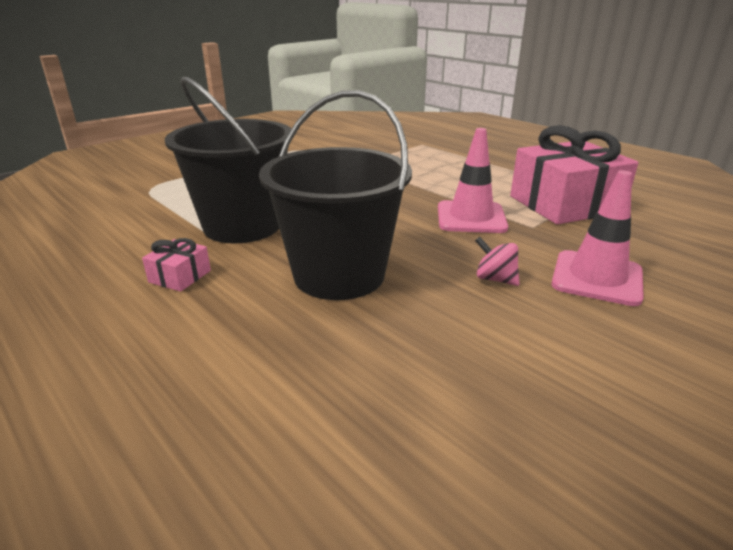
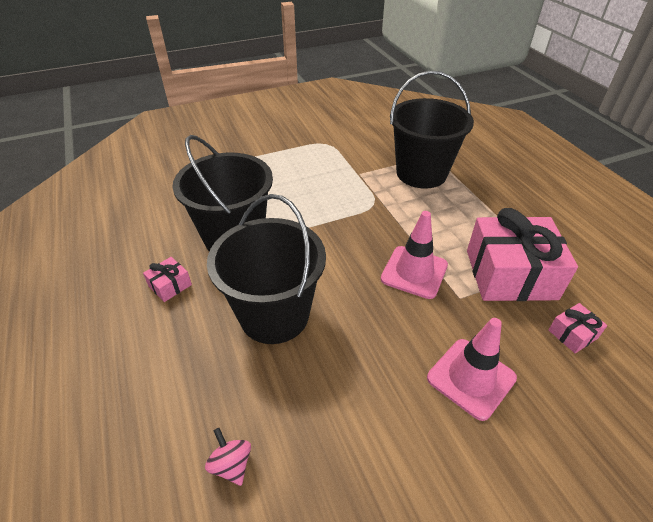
camera: 20 degrees right, 15 degrees up
(420, 156) = (421, 173): none -> black bucket
(495, 279) = (387, 354): pink spinning top -> pink spinning top (231, 464)
(658, 231) = (572, 334): none -> pink gift

